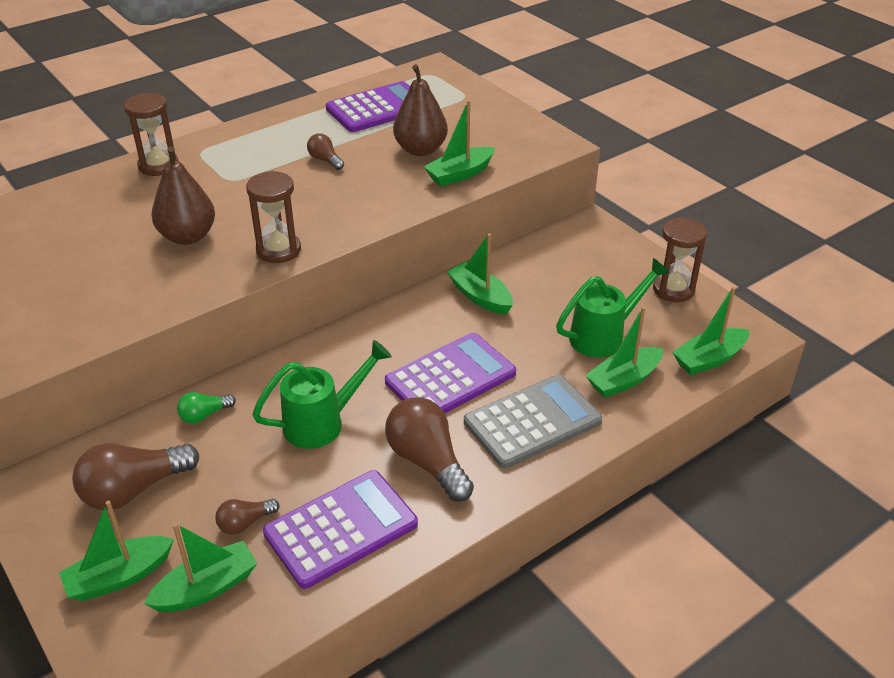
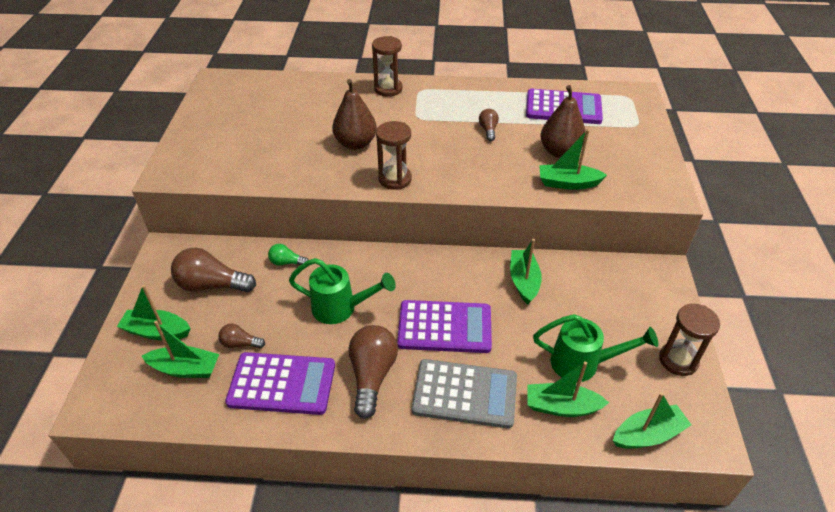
camera: 40 degrees right, 5 degrees up
(709, 359) = (648, 434): green boat -> green boat turned 150 degrees clockwise

